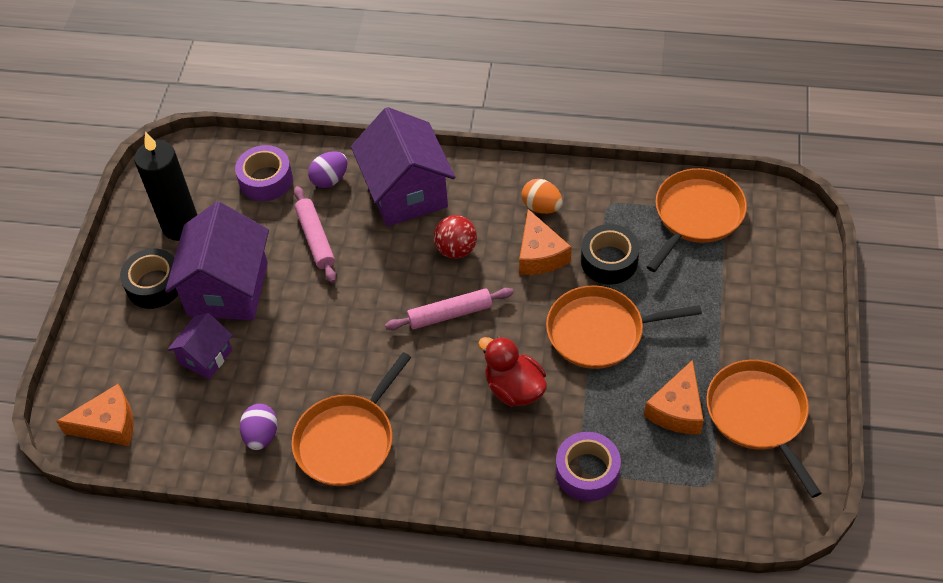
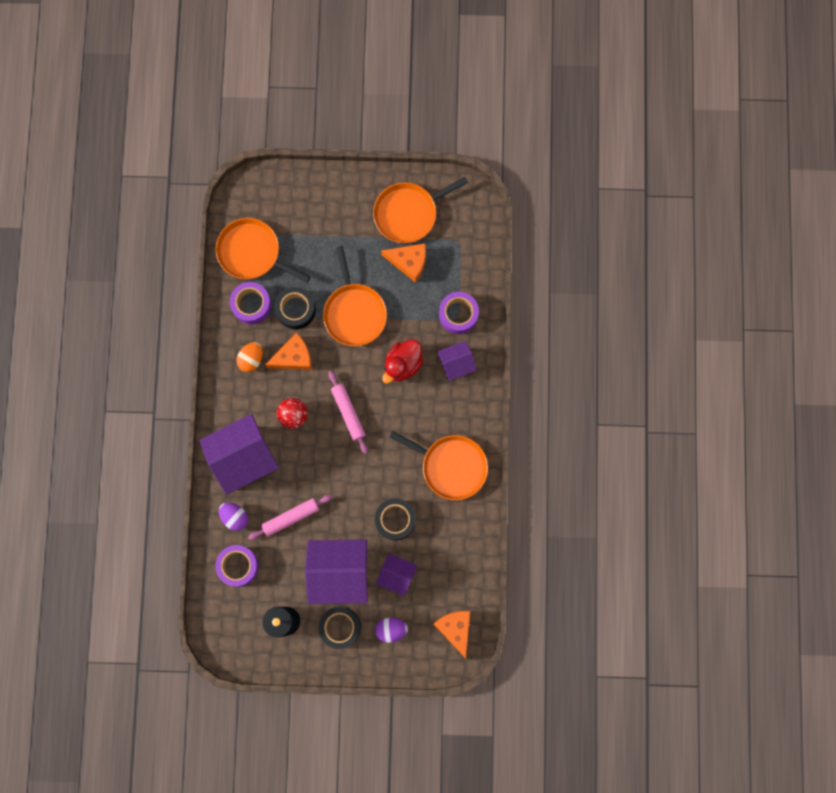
camera: 100 degrees left, 25 degrees up
(261, 435) = (453, 523): purple egg -> purple egg (391, 629)
(284, 361) = (395, 520): none -> black tape
(506, 462) = (456, 364): none -> purple house
(619, 211) = (251, 305): none -> purple tape

